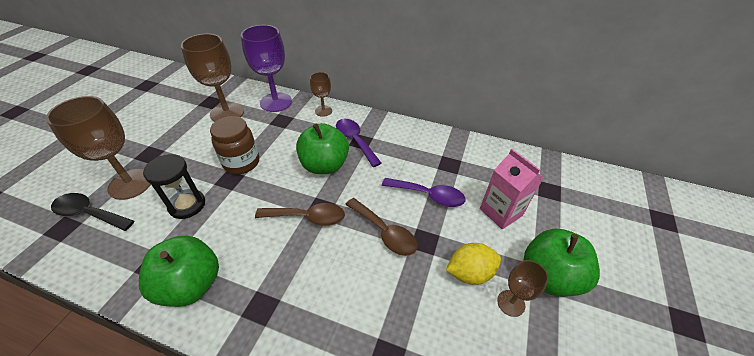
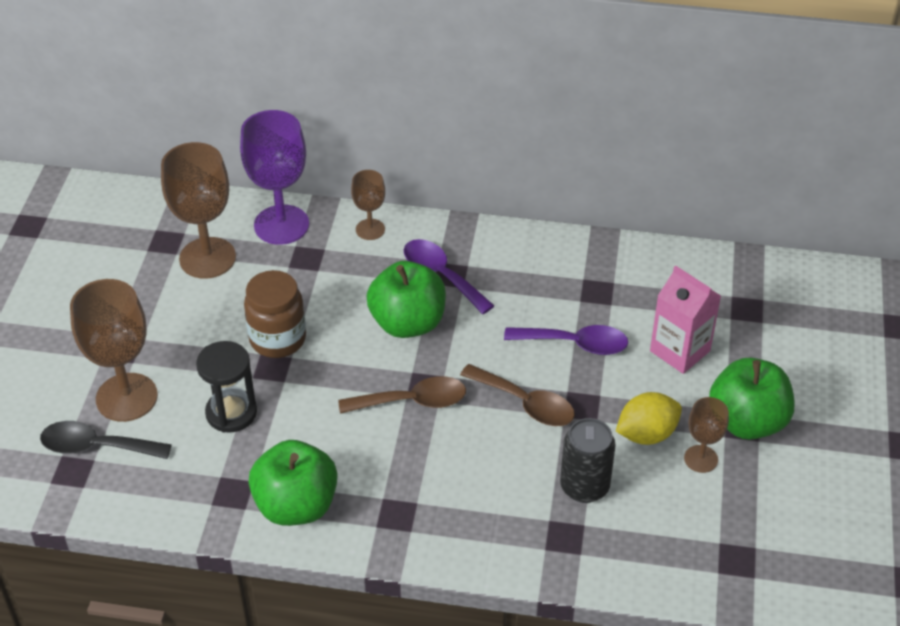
camera: 10 degrees left, 0 degrees up
(413, 311) = (584, 486): none -> black can

